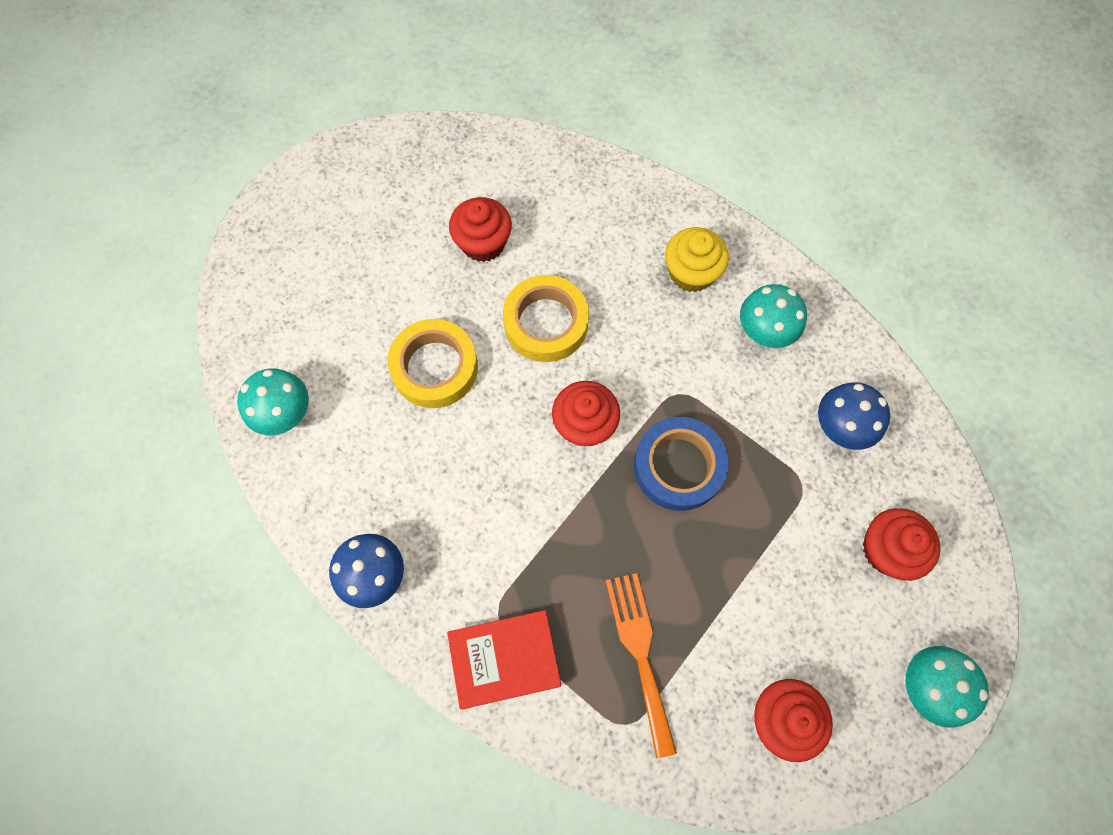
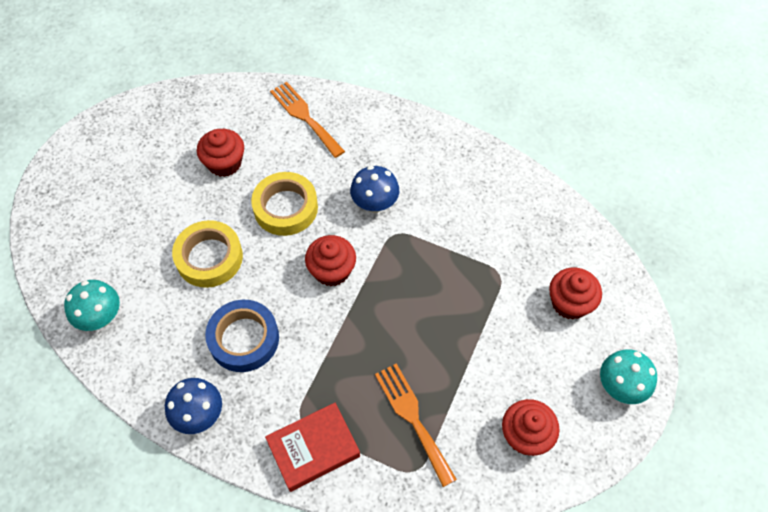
camera: 15 degrees left, 10 degrees down
(600, 202) = (305, 117): none -> orange fork
(678, 466) = (408, 283): blue tape -> blue tape (244, 339)
(691, 273) = (383, 150): yellow cupcake -> none
(764, 332) = (446, 178): turquoise mushroom -> none
(840, 427) = (516, 229): blue mushroom -> blue mushroom (375, 203)

